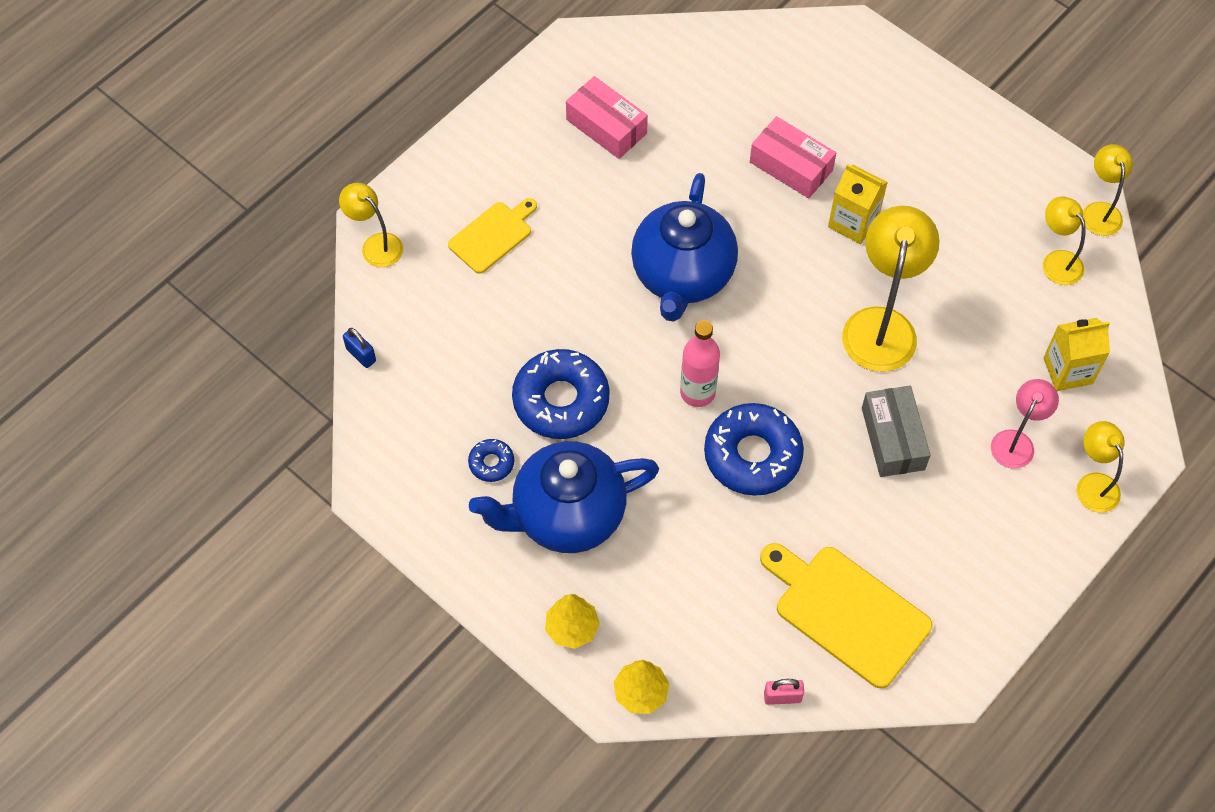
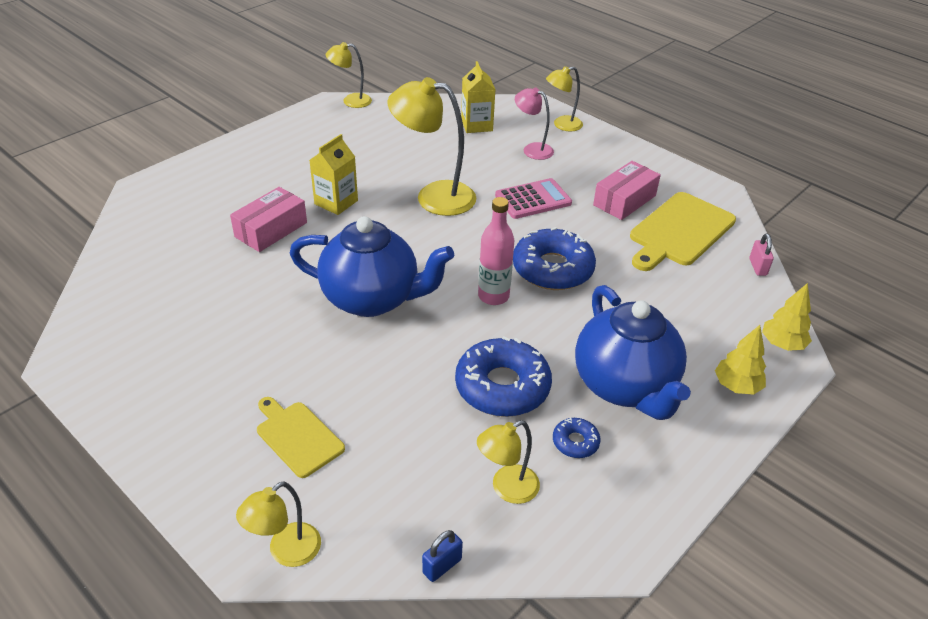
camera: 90 degrees left, 20 degrees down
(606, 126) = (185, 342): pink box -> pink box (624, 200)
(892, 439) = (533, 199): grey box -> pink calculator
(1057, 261) = (388, 120): yellow lamp -> yellow lamp (507, 489)

